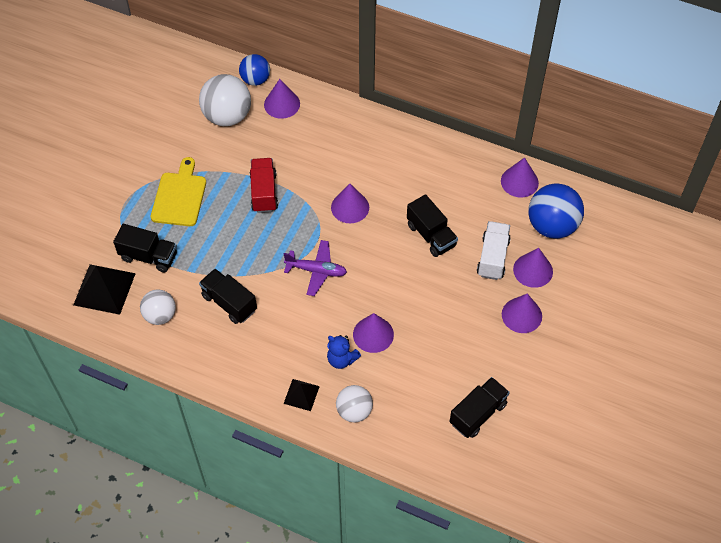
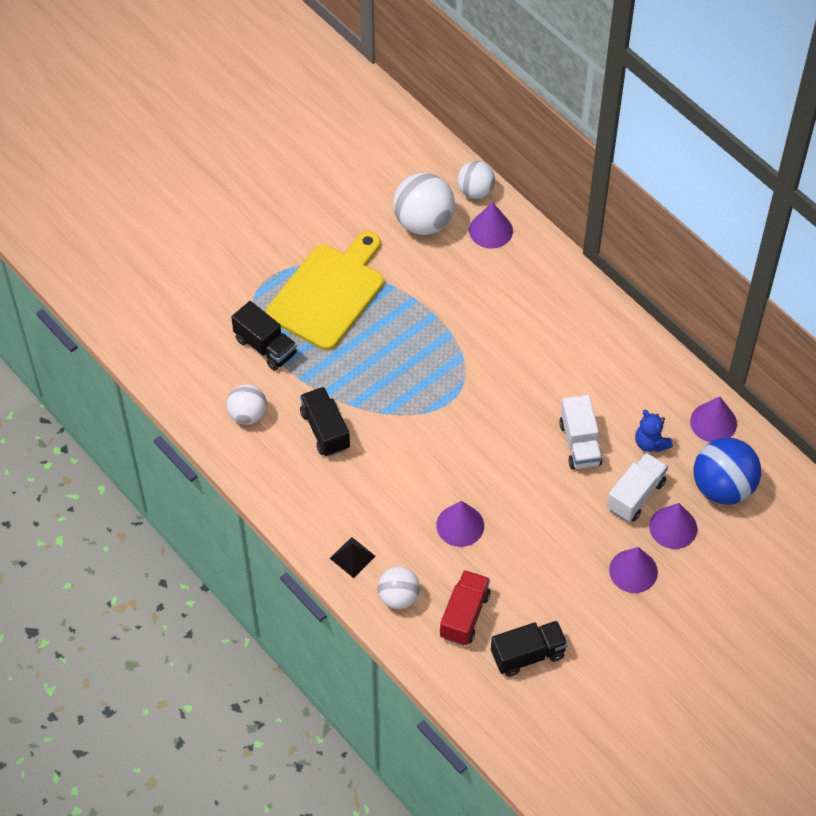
camera: 25 degrees right, 0 degrees up
(104, 289) = (204, 363): black pyramid -> none
(179, 196) = (328, 293): yellow cutting board -> yellow cutting board, size x1.50
(255, 80) = (475, 191): blue ball -> white ball
(264, 192) = (421, 324): red truck -> red truck (464, 615)
(316, 271) = (434, 432): purple plane -> none
(341, 359) = (413, 538): blue teddy bear -> blue teddy bear (650, 443)
(350, 207) = (506, 377): purple cone -> none
(431, 235) = (580, 443): black truck -> white truck

